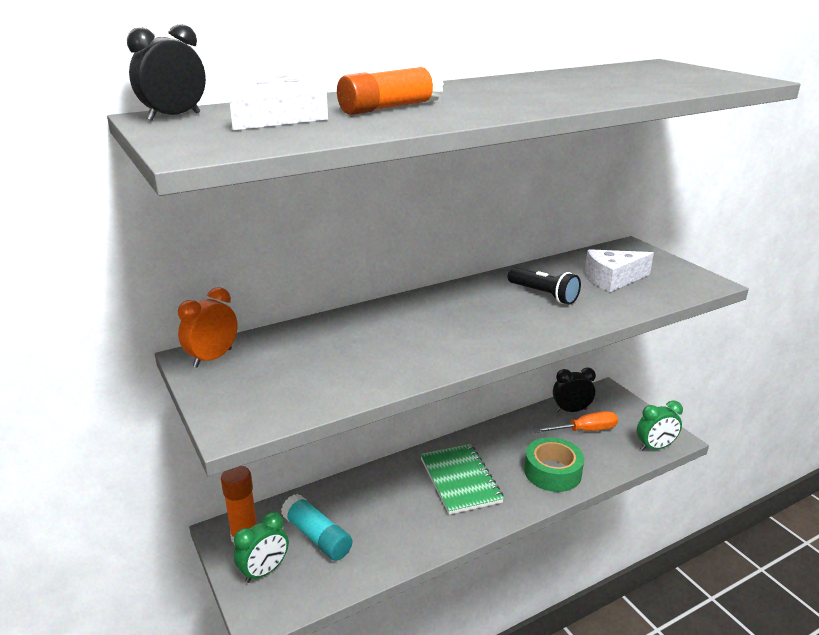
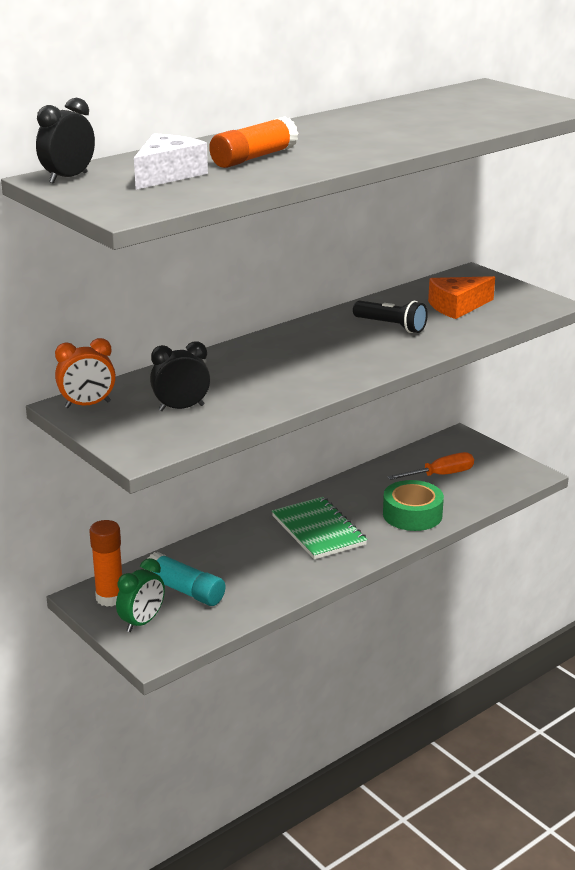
camera: 10 degrees left, 0 degrees up
(212, 358) = (87, 405): orange clock -> orange clock turned 135 degrees counterclockwise
(571, 410) = (423, 458): black clock -> black clock (181, 408)
(612, 279) = (457, 306): white cheese -> orange cheese
(655, 447) = (514, 483): green clock -> none

